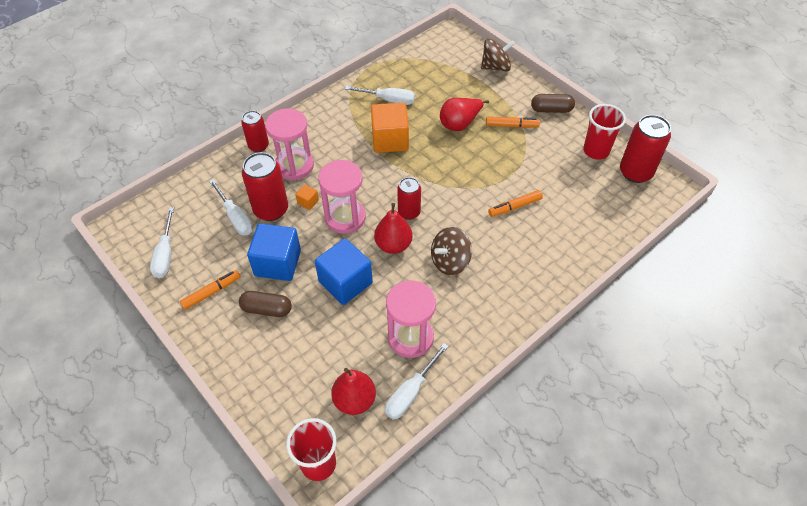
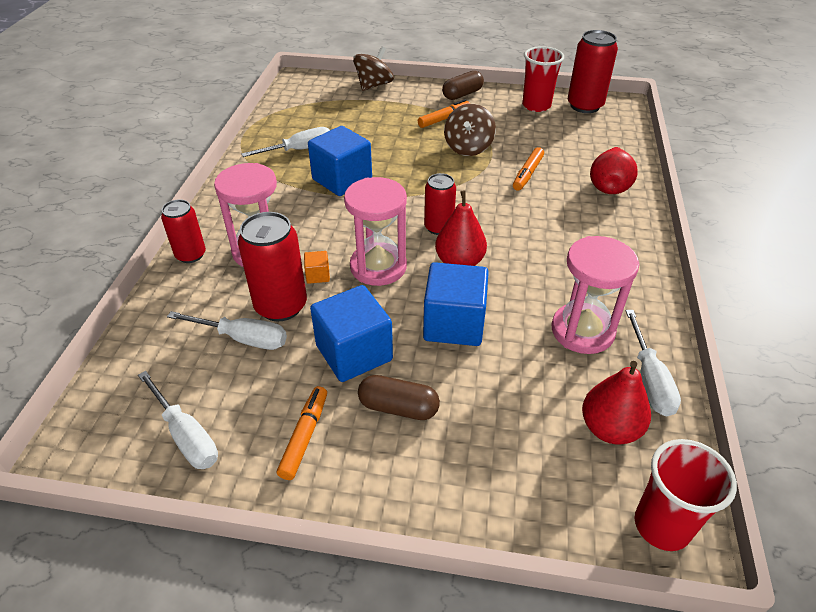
camera: 40 degrees left, 10 degrees down
(267, 309) = (398, 407): brown capsule -> brown capsule turned 45 degrees clockwise
(390, 140) = (342, 180): orange cube -> blue cube
(450, 261) = (530, 245): brown spinning top -> brown spinning top (468, 147)
(460, 124) = (395, 137): red pear -> red pear (609, 186)

